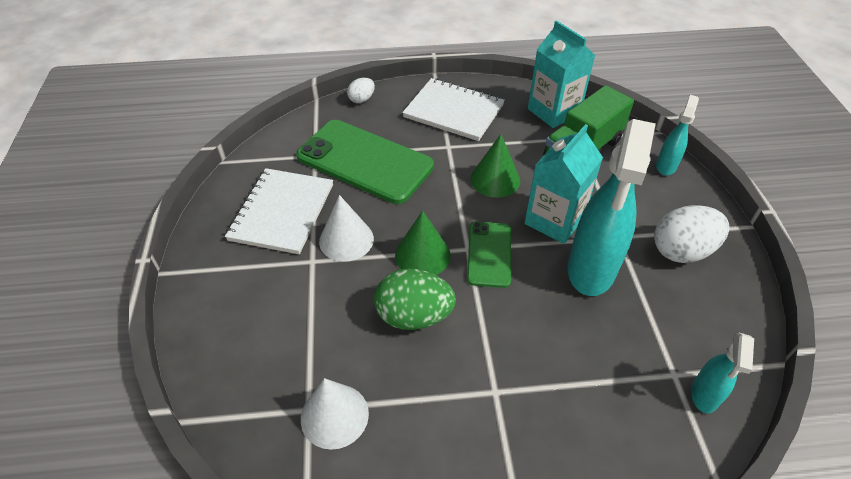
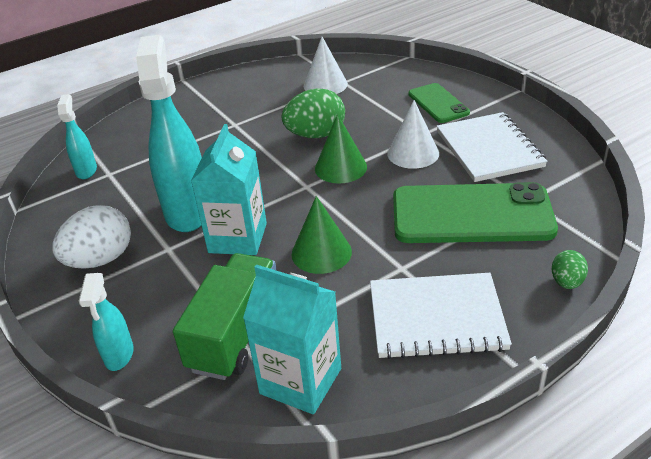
camera: 155 degrees right, 10 degrees down
(362, 99) = (566, 282): white egg -> green egg
(489, 254) = (285, 189): green phone -> green phone (438, 103)

